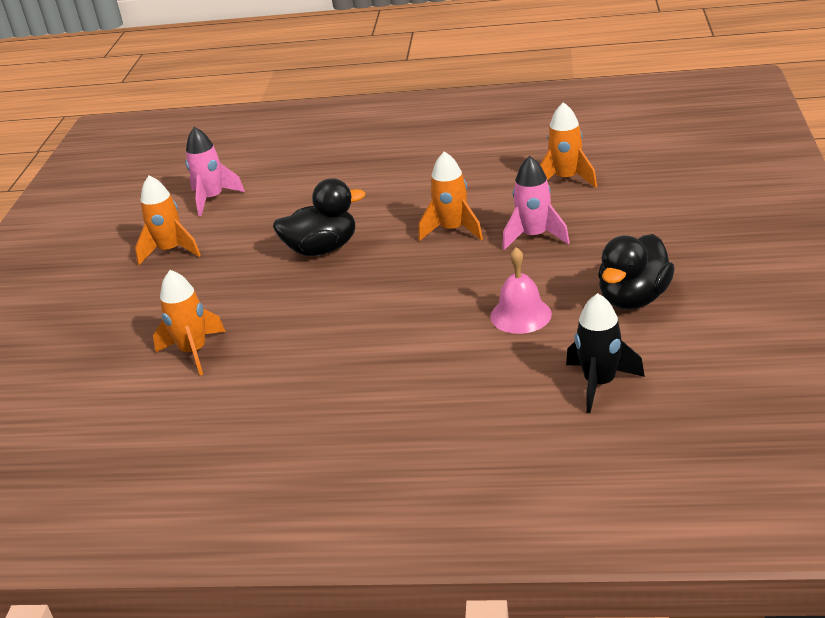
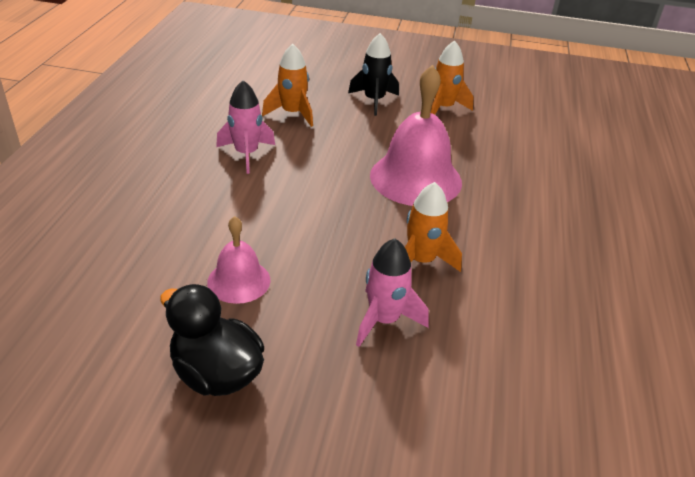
camera: 90 degrees right, 5 degrees up
(212, 199) = (528, 129): pink rocket -> pink rocket (246, 154)
(322, 249) = (415, 178): black duck -> pink bell
(566, 179) = (518, 380): orange rocket -> none
(600, 383) = (96, 311): black rocket -> black rocket (374, 101)

